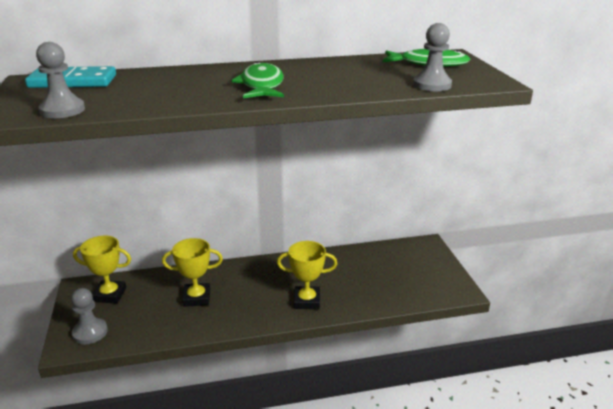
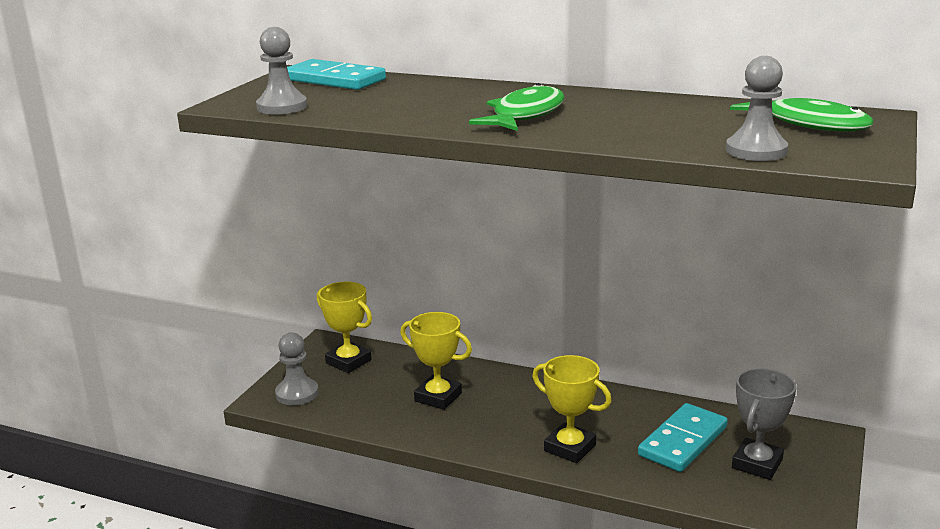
camera: 35 degrees right, 5 degrees down
(363, 273) = (683, 441): none -> turquoise domino
(409, 272) = (757, 464): none -> grey trophy

